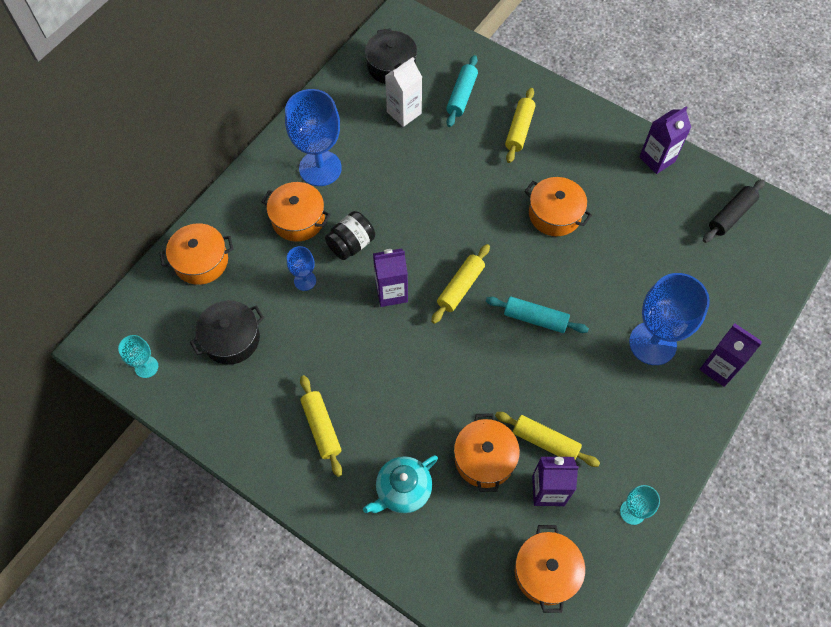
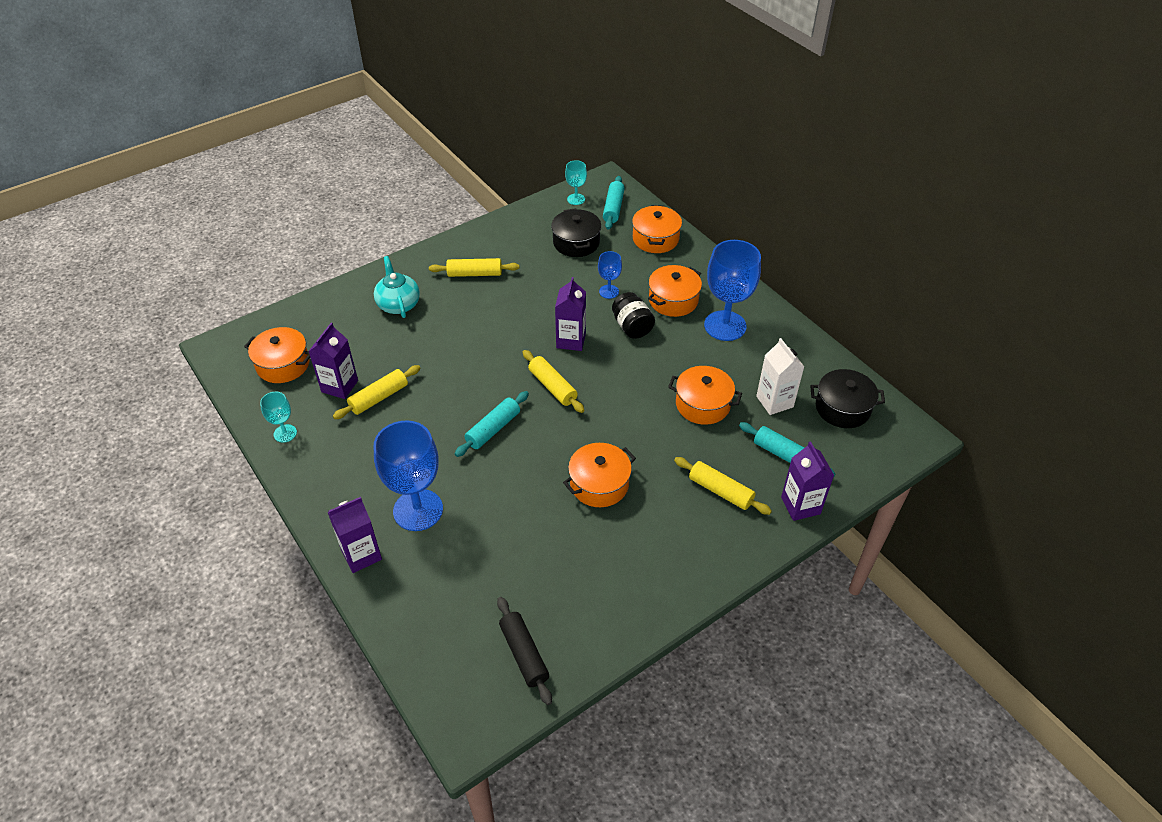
camera: 110 degrees right, 15 degrees down
(154, 320) = (613, 208): none -> turquoise rolling pin
(484, 458) = (391, 356): orange pot -> orange pot (703, 404)
(657, 159) = (632, 610): purple carton -> purple carton (800, 505)

